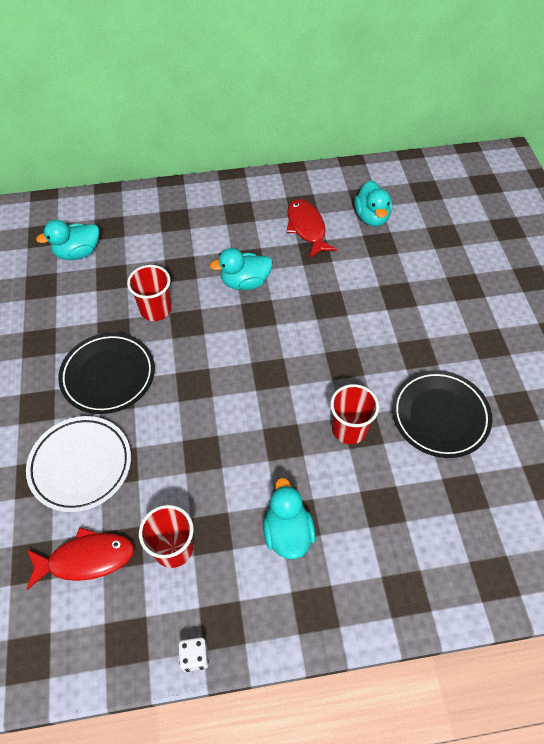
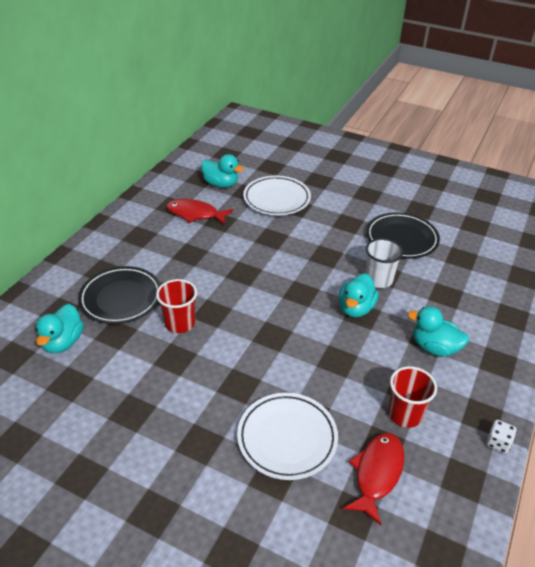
camera: 55 degrees left, 15 degrees down
(108, 376) = (215, 381): black plate -> black plate (121, 298)
(245, 282) = (208, 265): turquoise duck -> turquoise duck (355, 308)
(349, 429) = (378, 280): red cup -> white cup
(394, 272) = (276, 199): none -> white plate

